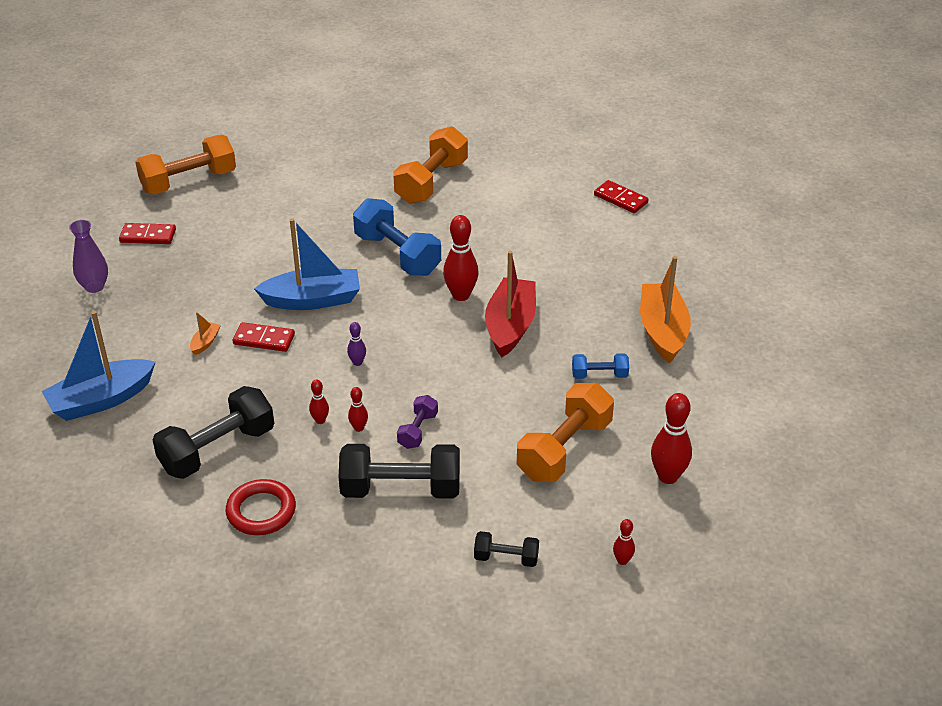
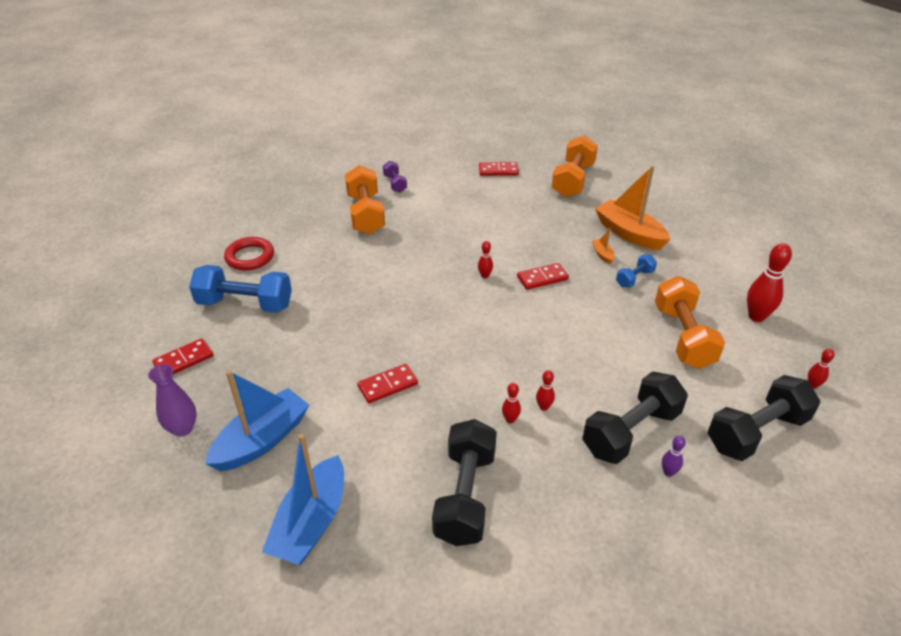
camera: 40 degrees left, 0 degrees up
(189, 181) = (170, 300): orange dumbbell -> orange dumbbell (573, 180)
(205, 342) = (343, 416): orange boat -> orange boat (602, 254)
(261, 511) = (564, 521): red ring -> red ring (250, 257)
(312, 300) = (387, 335): blue boat -> blue boat (262, 440)
(357, 362) = (479, 360): purple bowling pin -> purple bowling pin (668, 472)
(397, 254) = (406, 271): blue dumbbell -> blue dumbbell (245, 304)
(417, 430) = (583, 382): purple dumbbell -> purple dumbbell (395, 184)
(461, 295) = (485, 276): red bowling pin -> red bowling pin, size x0.51
(506, 558) = (756, 432): black dumbbell -> black dumbbell, size x1.97
(510, 326) = (542, 278): red boat -> red domino

